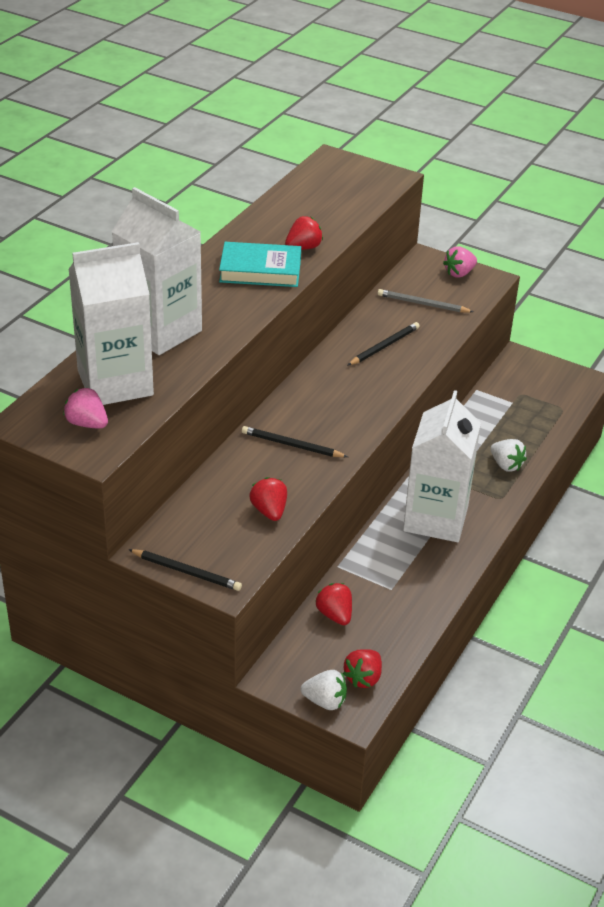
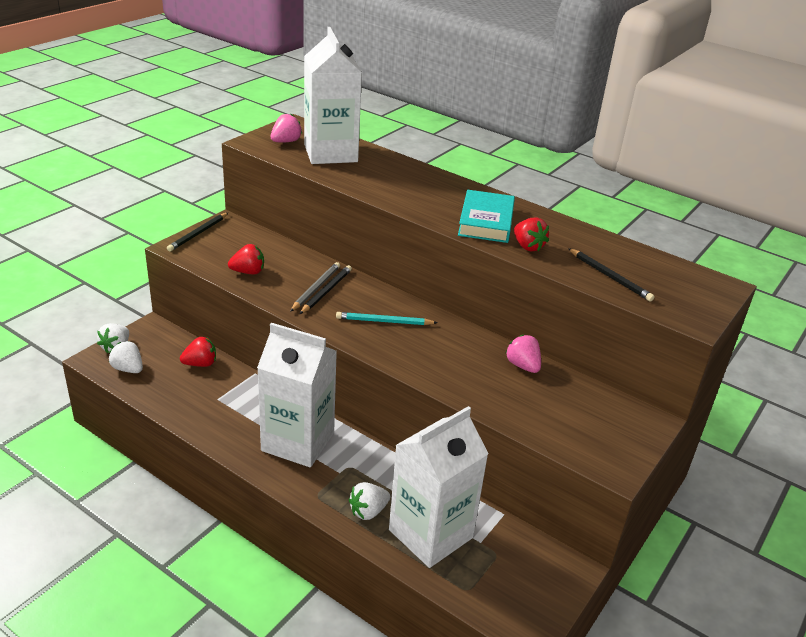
camera: 95 degrees right, 5 degrees down
(160, 331) = (395, 173): white carton -> white carton (430, 534)
(336, 401) = (384, 321): none -> turquoise pencil
(363, 678) = (128, 369): red strawberry -> white strawberry
(384, 346) = (471, 362): black pencil -> black pencil (610, 276)
(422, 304) = (552, 402): grey pencil -> grey pencil (316, 288)
(459, 273) = (623, 443): pink strawberry -> pink strawberry (523, 366)

